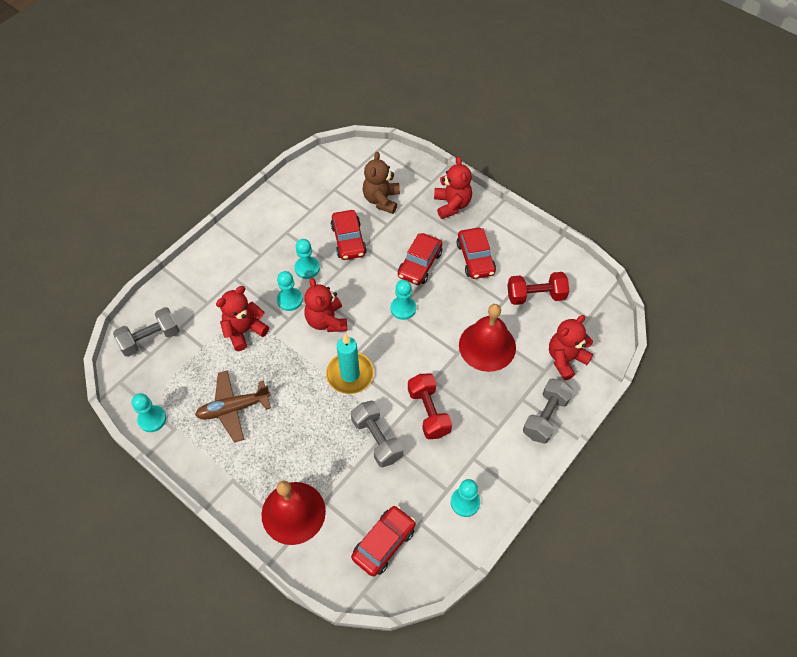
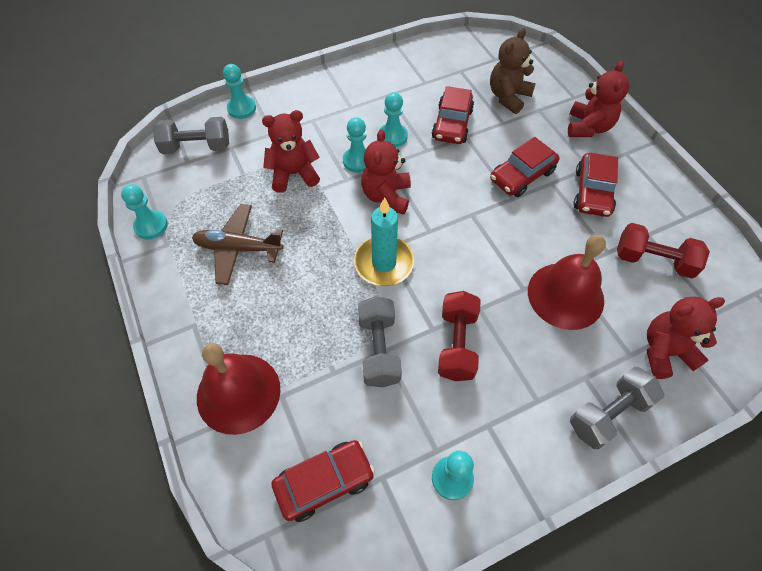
camera: 25 degrees right, 0 degrees up
(403, 308) = (480, 215): turquoise pawn -> turquoise pawn (241, 108)

